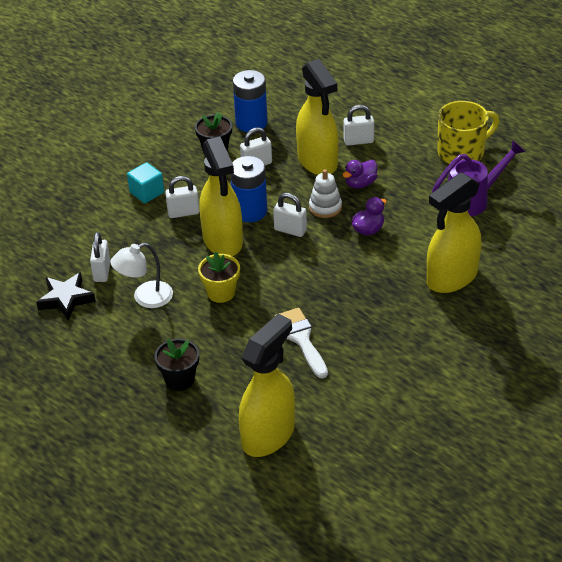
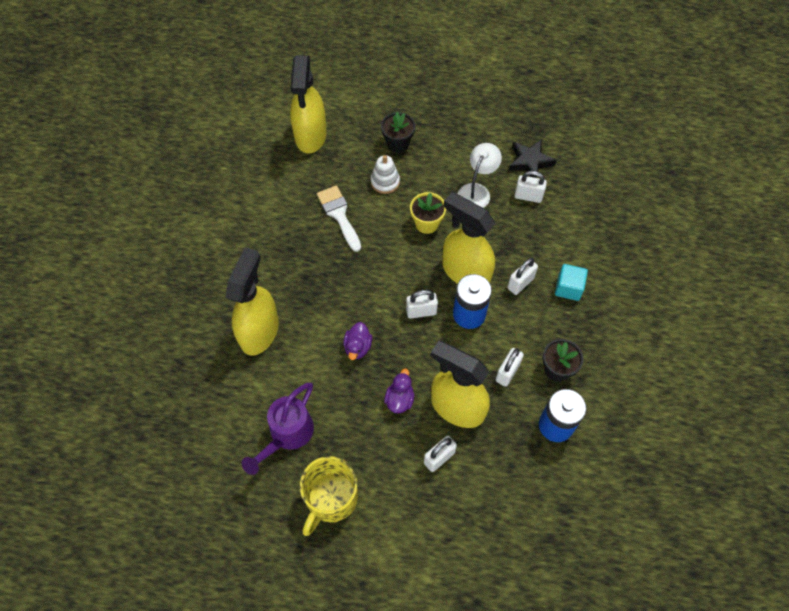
camera: 145 degrees right, 20 degrees up
(102, 271) = (528, 196): white padlock -> white padlock turned 45 degrees counterclockwise
(301, 339) = (339, 215): white brush -> white brush turned 150 degrees counterclockwise
(325, 207) = (410, 353): white stacking toy -> white stacking toy (385, 182)

